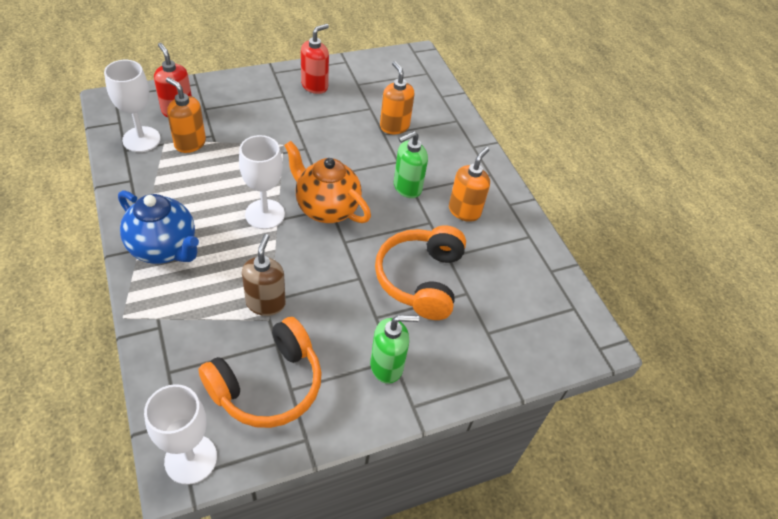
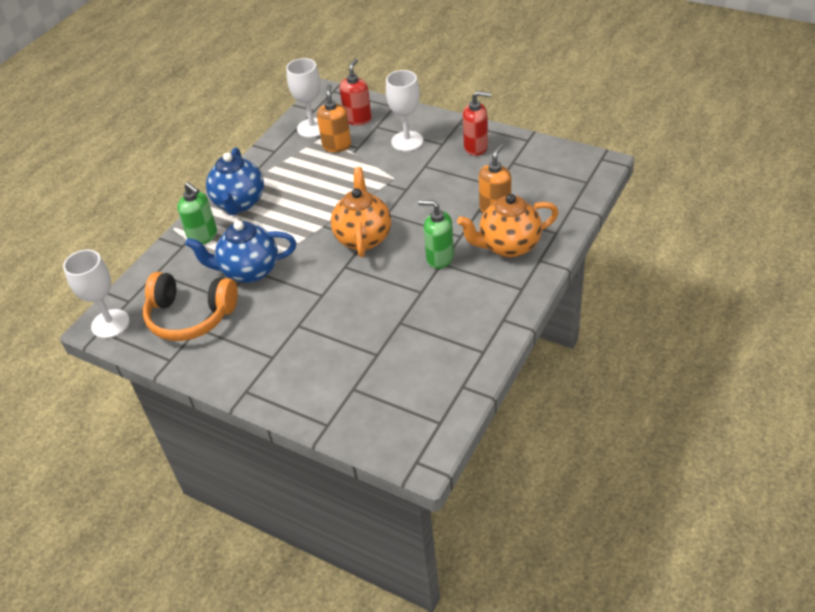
camera: 60 degrees right, 5 degrees down
(265, 214) = (320, 217): white goblet -> white goblet (407, 141)
(266, 303) = (249, 271): brown soap dispenser -> blue teapot
(387, 366) = (263, 357): green soap dispenser -> green soap dispenser (203, 236)
(420, 279) = (359, 323): orange headphones -> none
(441, 149) = (508, 246): none -> orange teapot
(464, 211) = (459, 301): orange soap dispenser -> none

